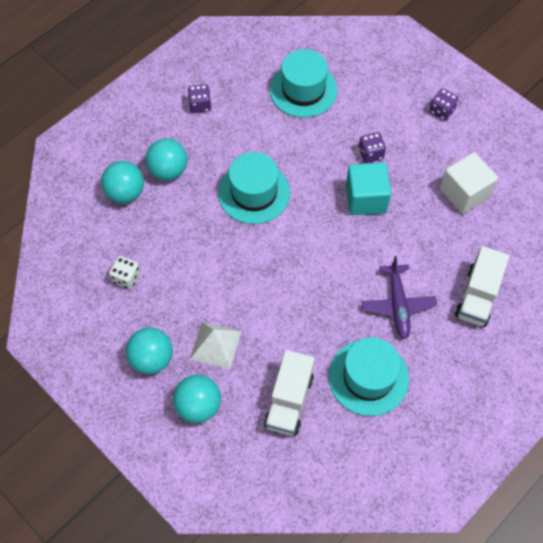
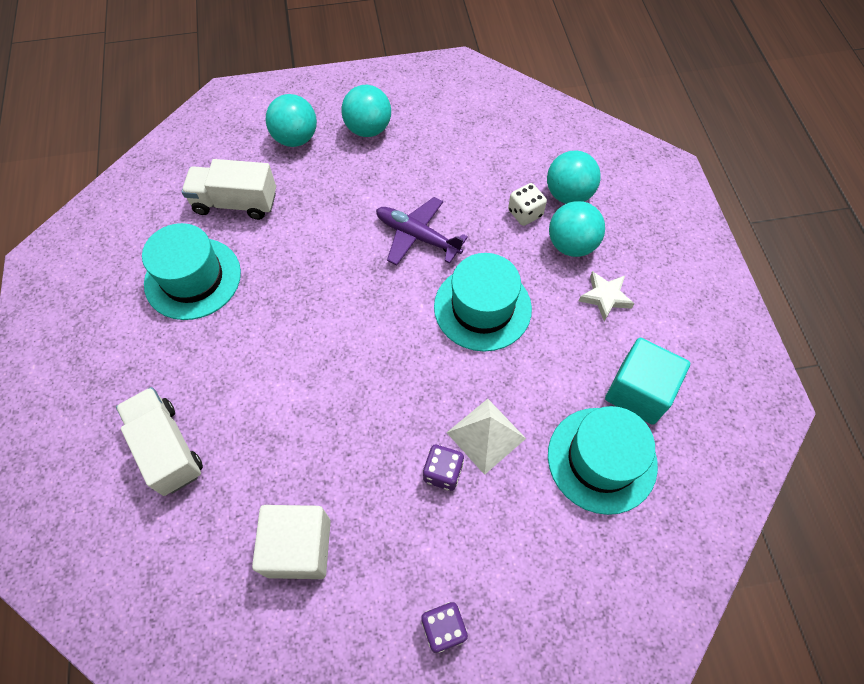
camera: 125 degrees right, 0 degrees up
(126, 278) = (466, 149): white dice -> white dice (525, 213)
(196, 134) = (605, 297): none -> white star
(200, 105) = (649, 325): purple dice -> none
(216, 345) = (339, 179): white pyramid -> white pyramid (486, 435)
(289, 401) = (235, 203): white truck -> white truck turned 45 degrees counterclockwise
(366, 199) = (384, 419): turquoise cube -> turquoise cube (638, 392)
(398, 304) = (235, 358): purple plane -> purple plane (417, 236)

